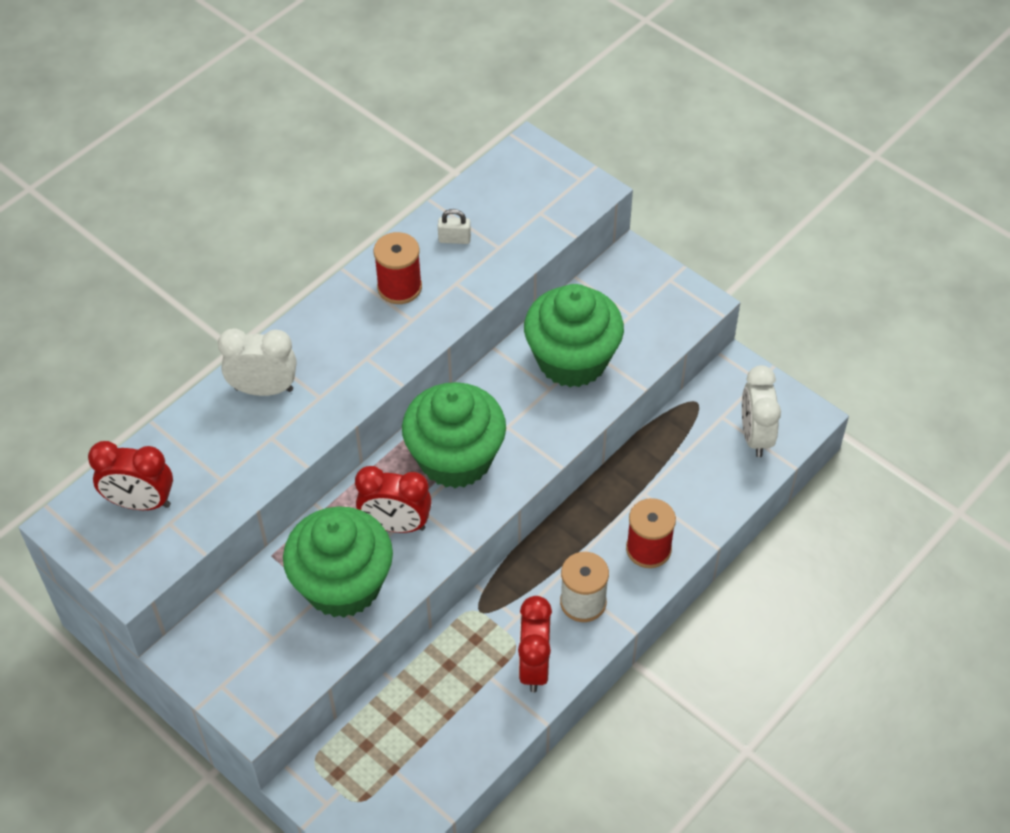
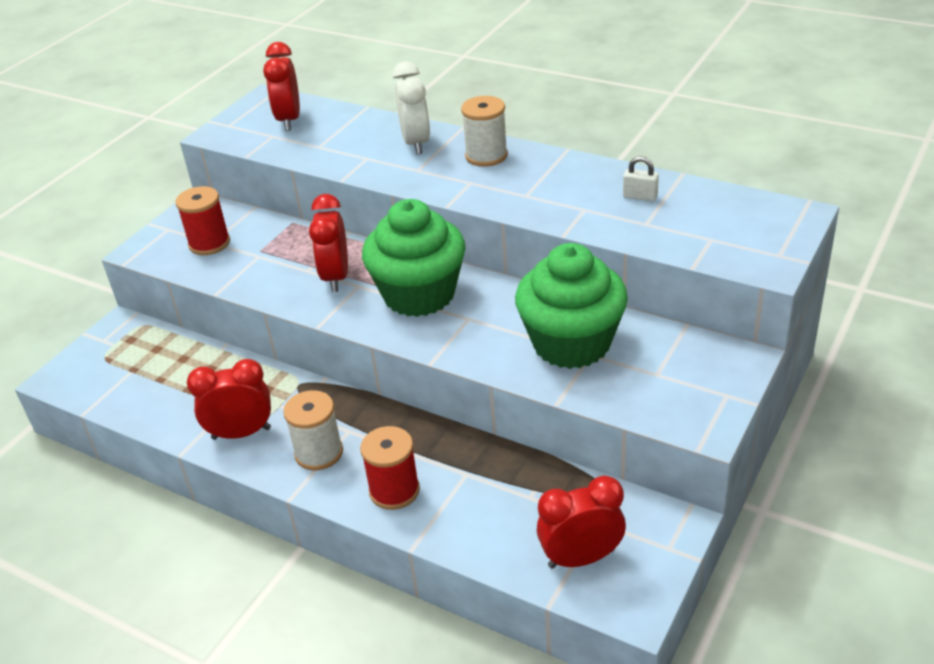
camera: 80 degrees right, 15 degrees down
(323, 335) = (486, 156): none -> white spool
(342, 585) = (268, 263): green cupcake -> none
(399, 287) = (561, 180): red spool -> red spool (209, 243)
(454, 239) = (640, 196): white padlock -> white padlock turned 60 degrees counterclockwise
(755, 436) = (581, 558): white clock -> red clock

